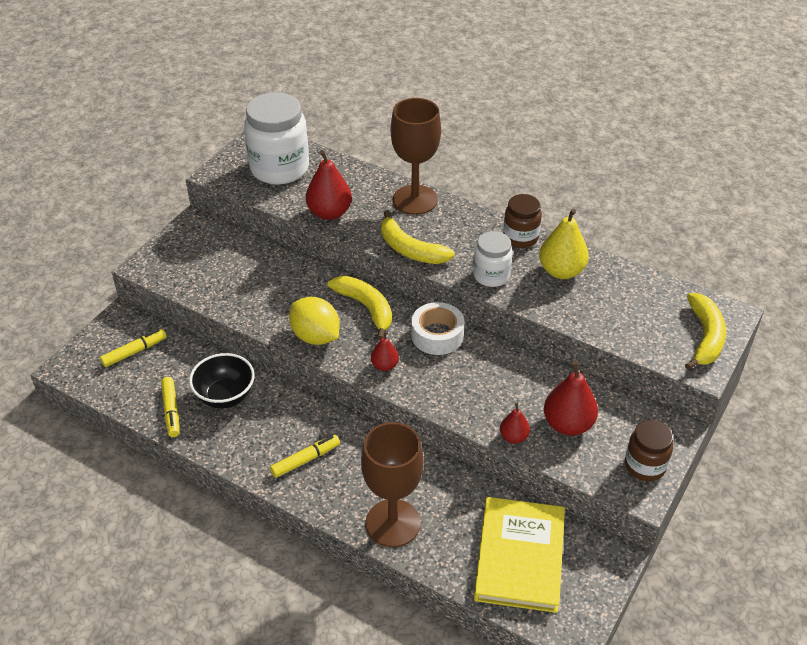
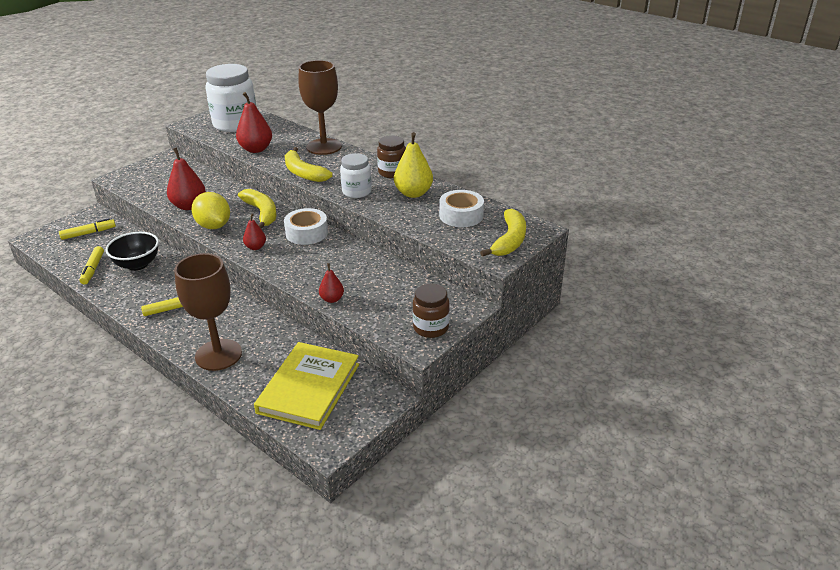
camera: 10 degrees right, 10 degrees down
(568, 424) = (380, 295): red pear -> red pear (189, 206)
(633, 302) = (461, 215): none -> white tape

